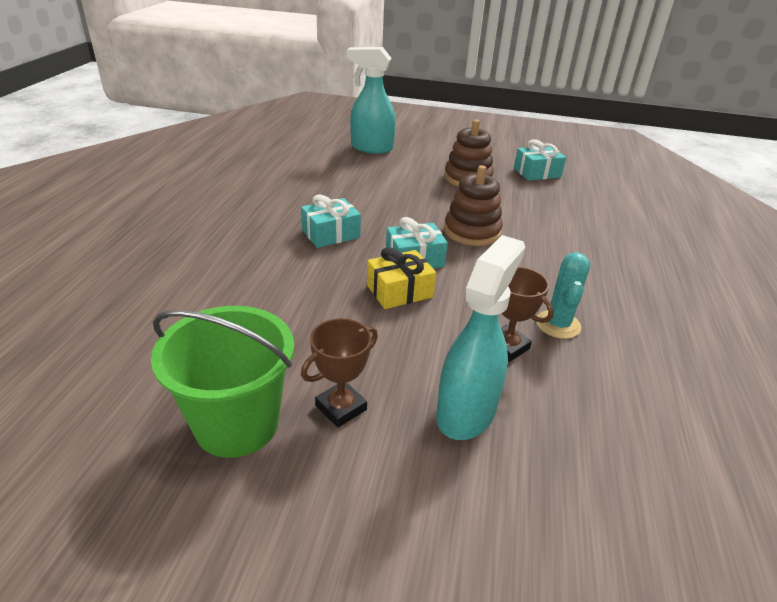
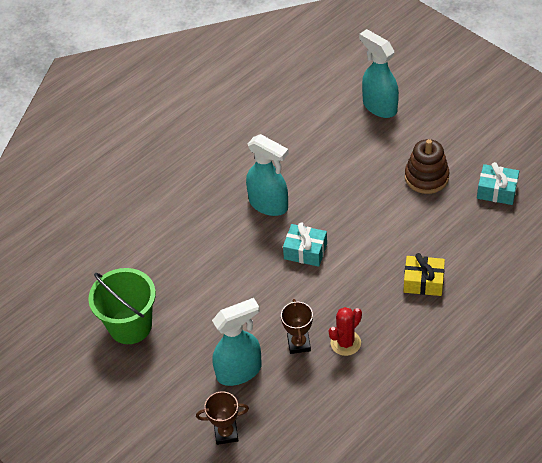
camera: 40 degrees right, 15 degrees up
(331, 234) = (269, 205): turquoise gift -> turquoise spray bottle
(341, 408) = (182, 339): brown trophy -> brown trophy (226, 433)
(399, 291) = (272, 275): yellow gift -> yellow gift (423, 282)
(472, 231) = (370, 240): brown stacking toy -> none
(558, 324) = (345, 343): turquoise cactus -> red cactus

